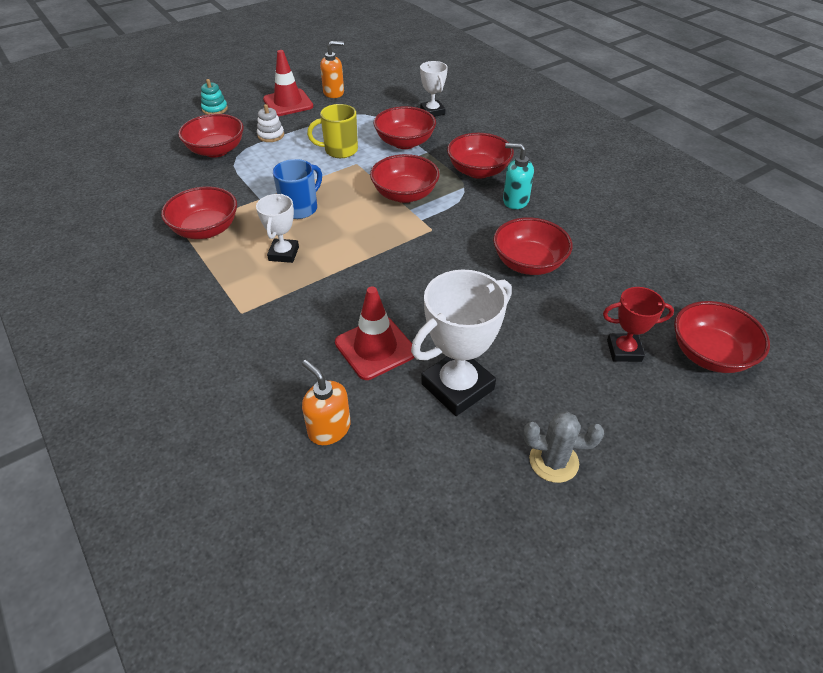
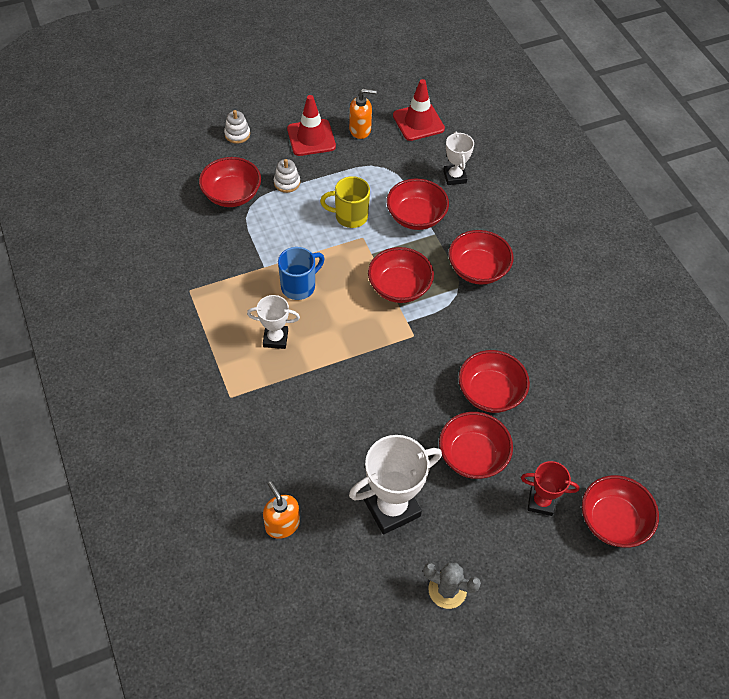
camera: 10 degrees right, 10 degrees up
(205, 229) = (211, 296): red bowl -> red bowl (472, 456)
(215, 109) = (237, 134): turquoise stacking toy -> white stacking toy
(283, 254) = (275, 338): white trophy -> white trophy turned 75 degrees clockwise
(375, 348) = (334, 456): red traffic cone -> red traffic cone (418, 122)
(515, 201) = (501, 315): turquoise soap dispenser -> none

